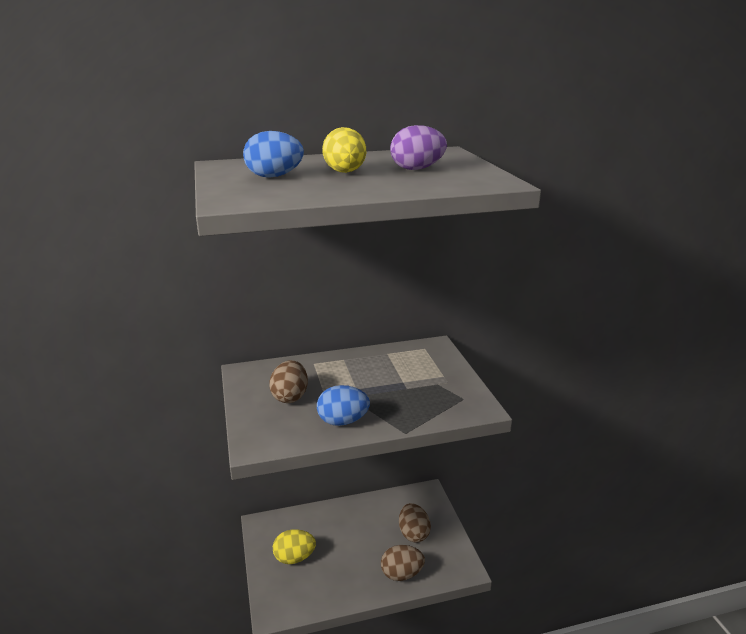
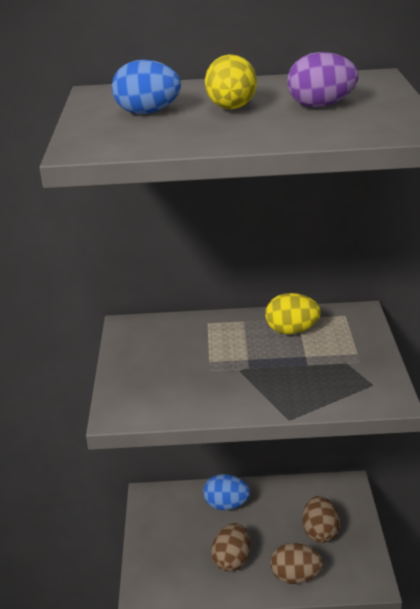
camera: 15 degrees right, 5 degrees up
(290, 396) = (170, 361): brown egg -> brown egg (232, 560)
(294, 558) = (178, 539): yellow egg -> yellow egg (291, 330)
(343, 421) = (221, 397): blue egg -> blue egg (226, 504)

